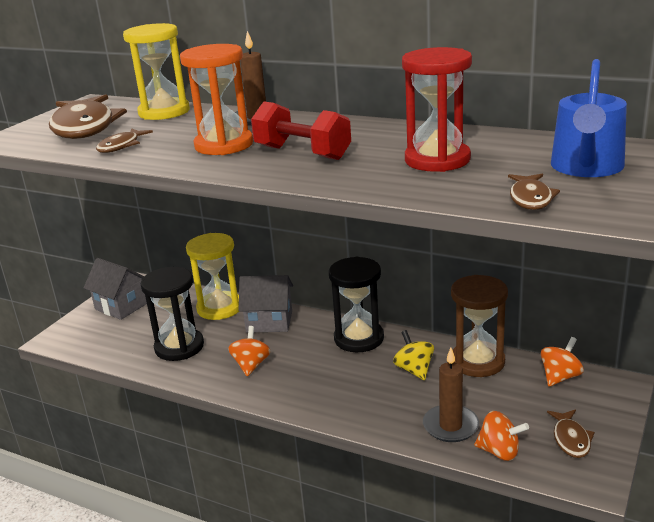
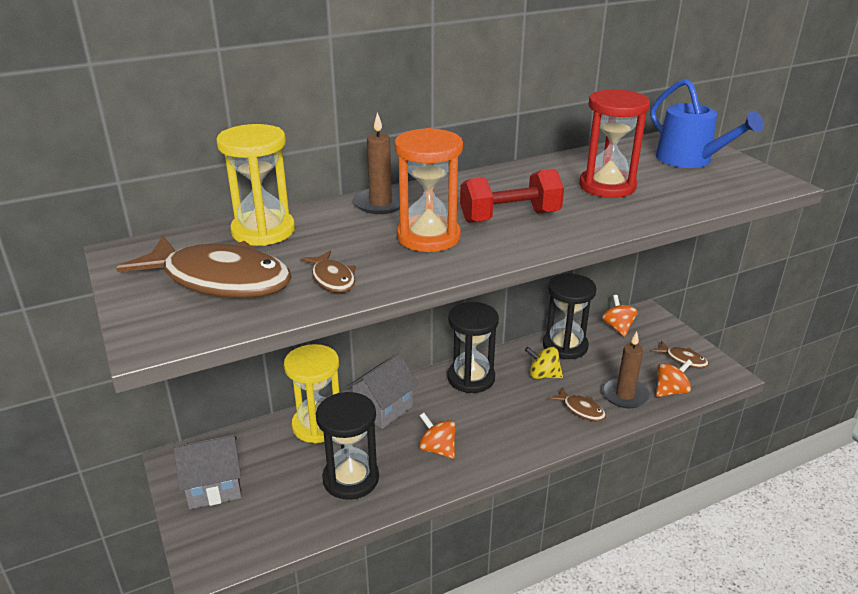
camera: 55 degrees left, 5 degrees up
(477, 361) = (565, 346): brown hourglass -> black hourglass
(530, 198) = (719, 190): brown fish -> brown fish (581, 409)

